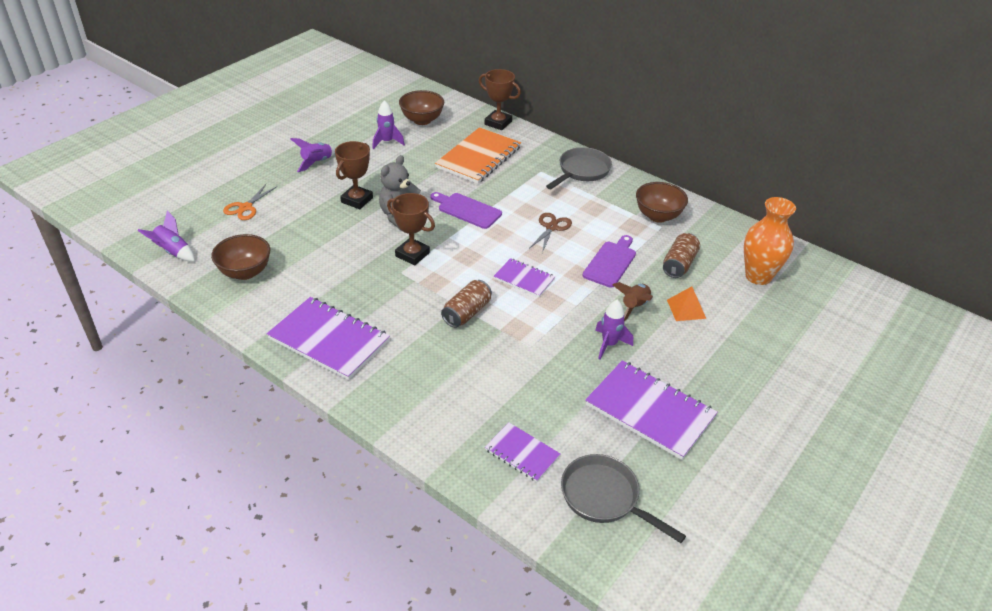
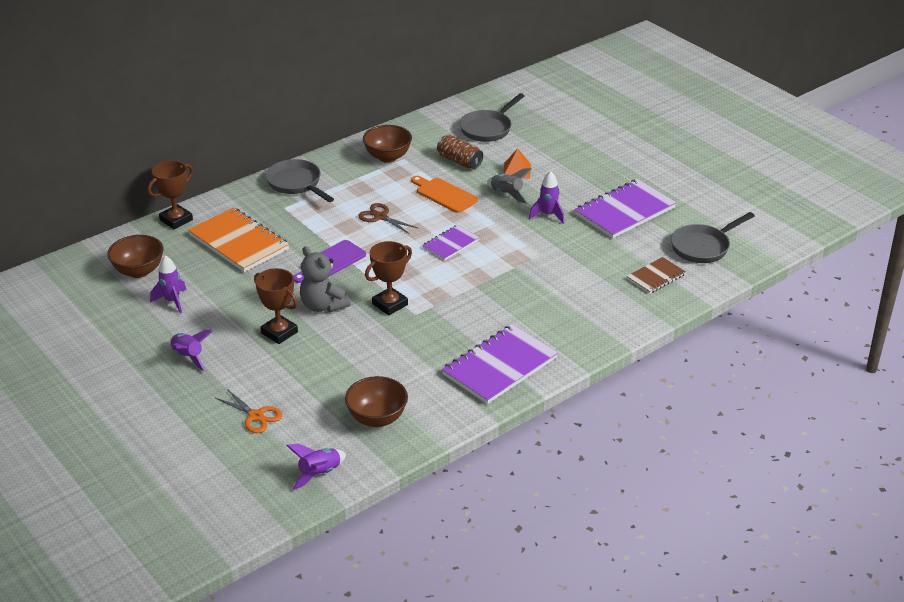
camera: 75 degrees left, 5 degrees down
(466, 313) = (486, 282): brown can -> none
(522, 453) = (656, 277): purple notebook -> brown notebook
(610, 262) = (444, 194): purple cutting board -> orange cutting board
(634, 307) = (507, 194): brown rocket -> grey rocket
(758, 276) = (488, 128): orange vase -> grey pan

